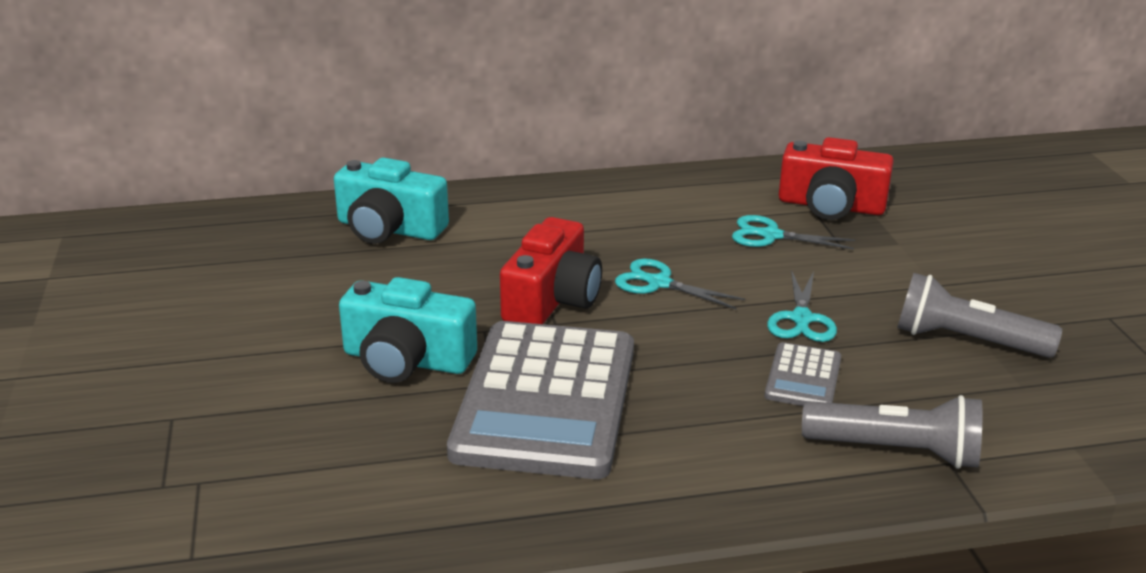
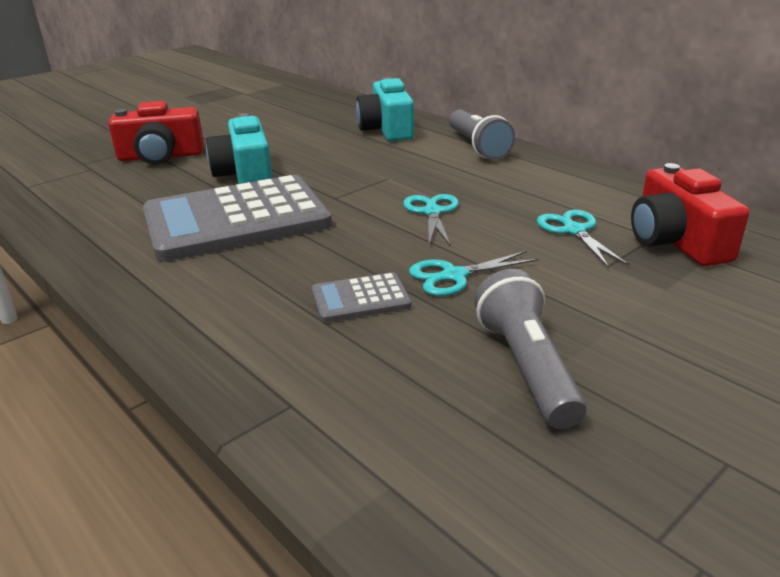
camera: 60 degrees right, 0 degrees up
(552, 299) = (362, 188): red camera -> red camera (161, 156)
(895, 451) = (285, 370): grey flashlight -> grey flashlight (477, 147)

